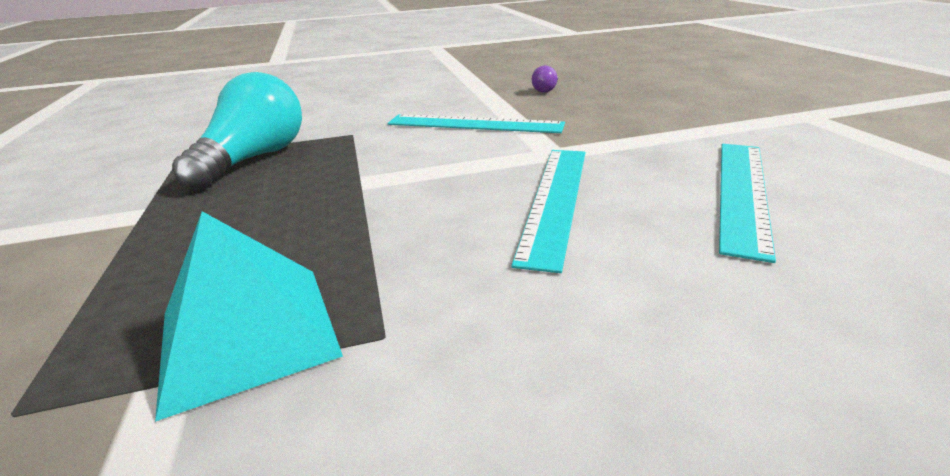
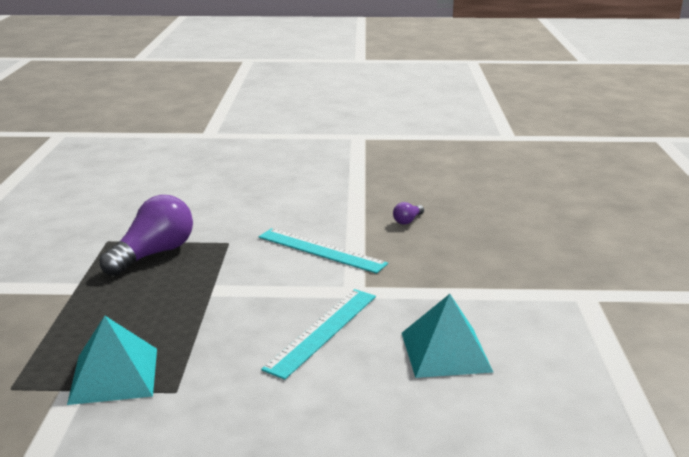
camera: 15 degrees right, 5 degrees down
(254, 159) = (154, 254): turquoise light bulb -> purple light bulb
(742, 192) = (445, 352): turquoise ruler -> turquoise pyramid

